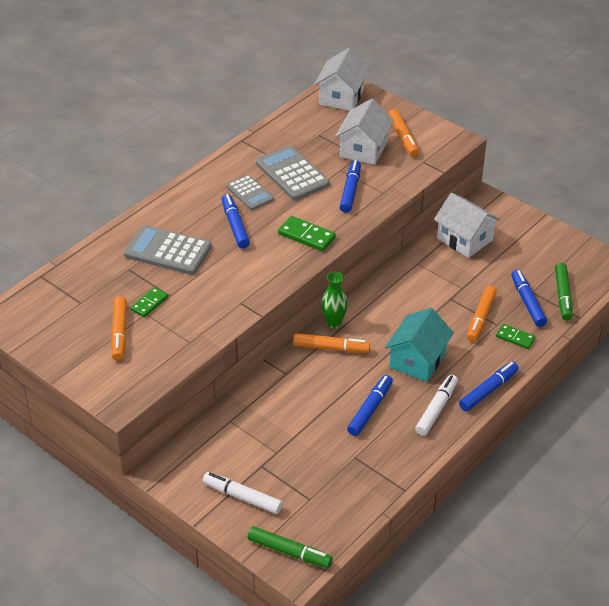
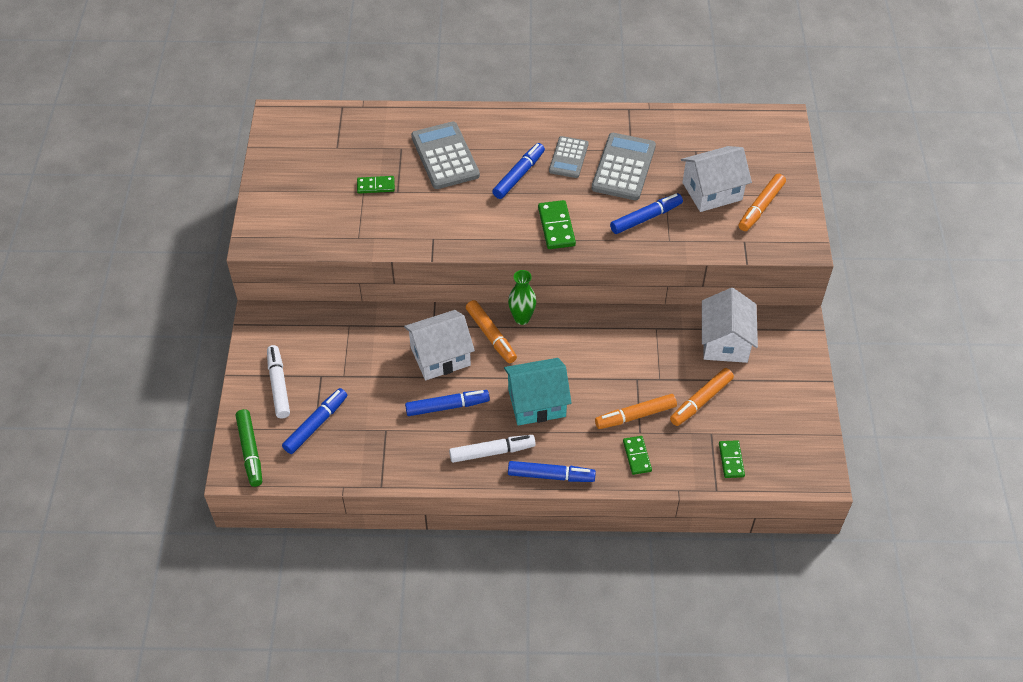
camera: 50 degrees right, 10 degrees up
(119, 333) = (327, 191): orange marker -> orange marker (701, 401)
(341, 97) = (765, 132): white house -> white house (440, 356)
(527, 302) = (693, 438): blue marker -> blue marker (316, 424)
(563, 296) = (731, 460): green marker -> green domino

